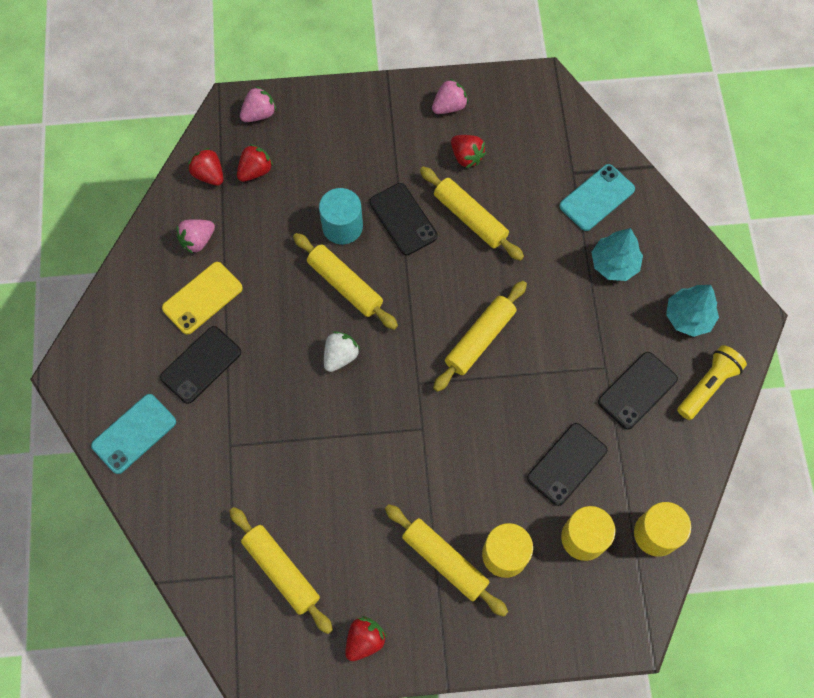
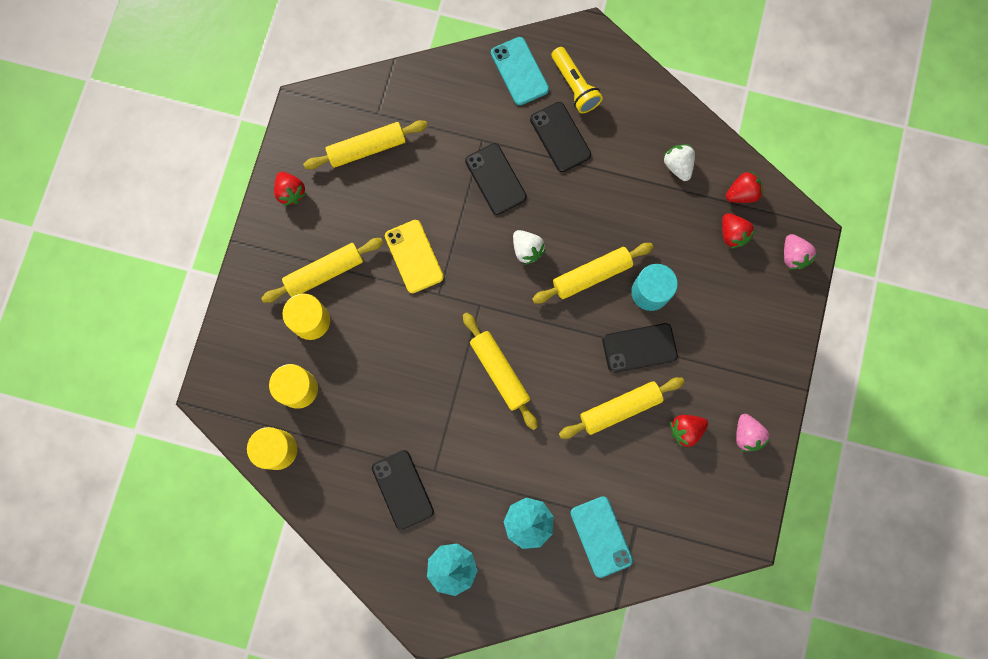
camera: 110 degrees right, 10 degrees up
(197, 240) = (677, 166): pink strawberry -> white strawberry
(202, 298) = (621, 155): yellow phone -> yellow phone (414, 256)
(567, 464) = (363, 401): black phone -> black phone (495, 179)
(707, 386) = (383, 554): yellow flashlight -> yellow flashlight (575, 86)

